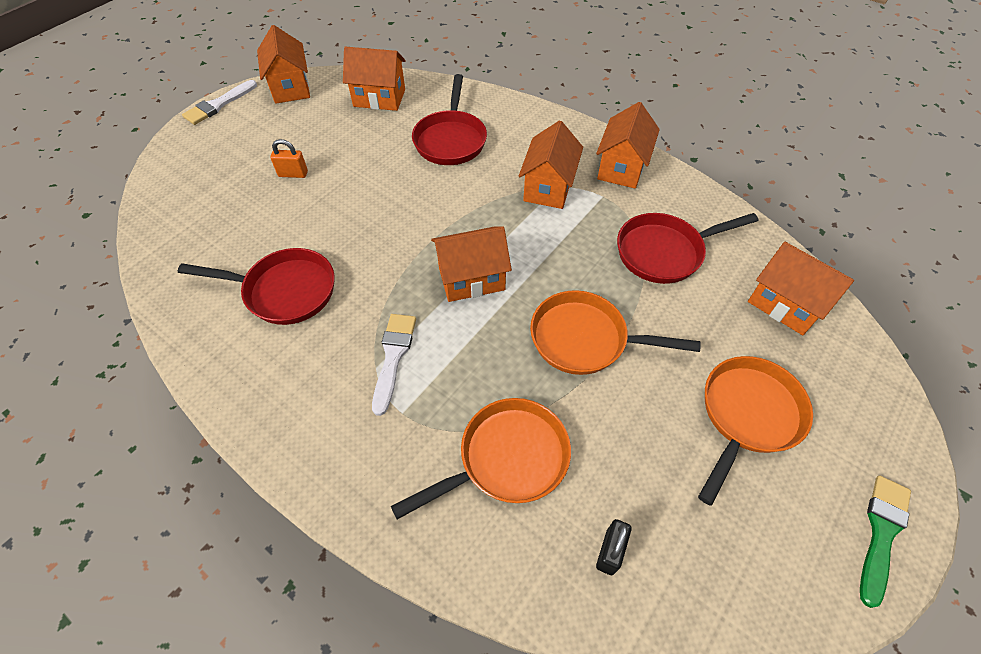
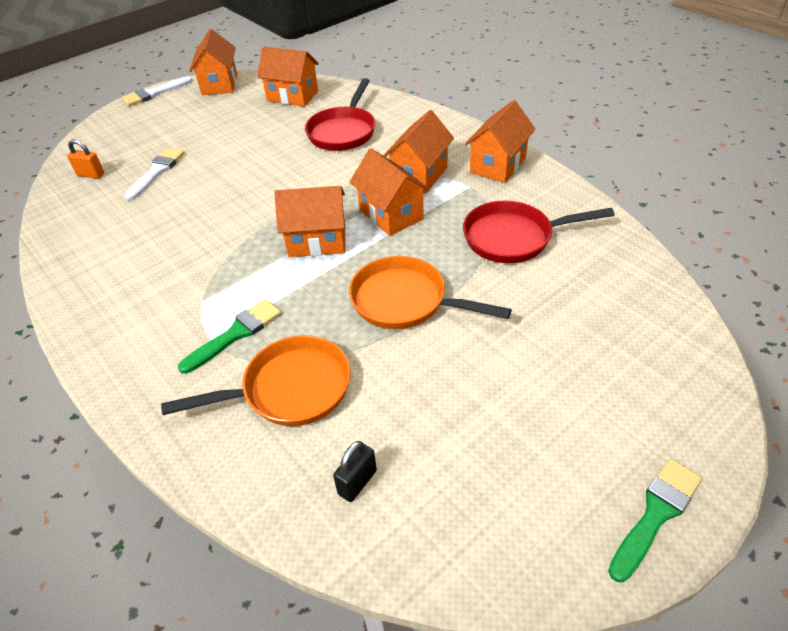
camera: 15 degrees right, 10 degrees down
(284, 291) = (149, 234): red pan -> none
(293, 174) = (194, 148): orange padlock -> orange padlock (91, 174)
(393, 357) = (221, 294): white brush -> white brush (157, 172)
(427, 402) = (236, 334): none -> green brush
(747, 415) = (546, 386): orange pan -> none
(785, 304) = (624, 295): orange house -> orange house (391, 214)

